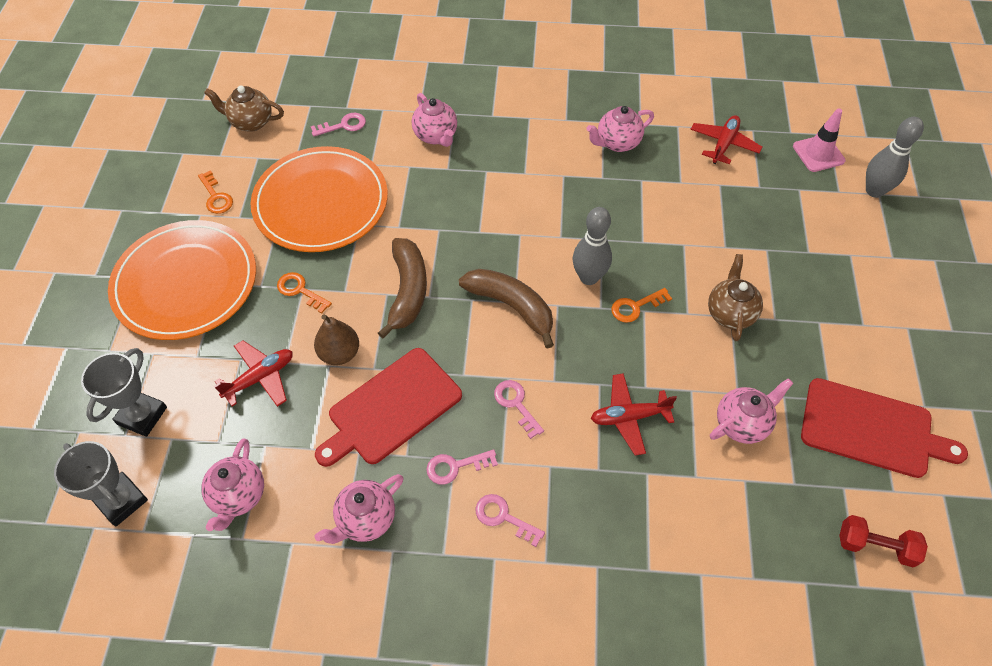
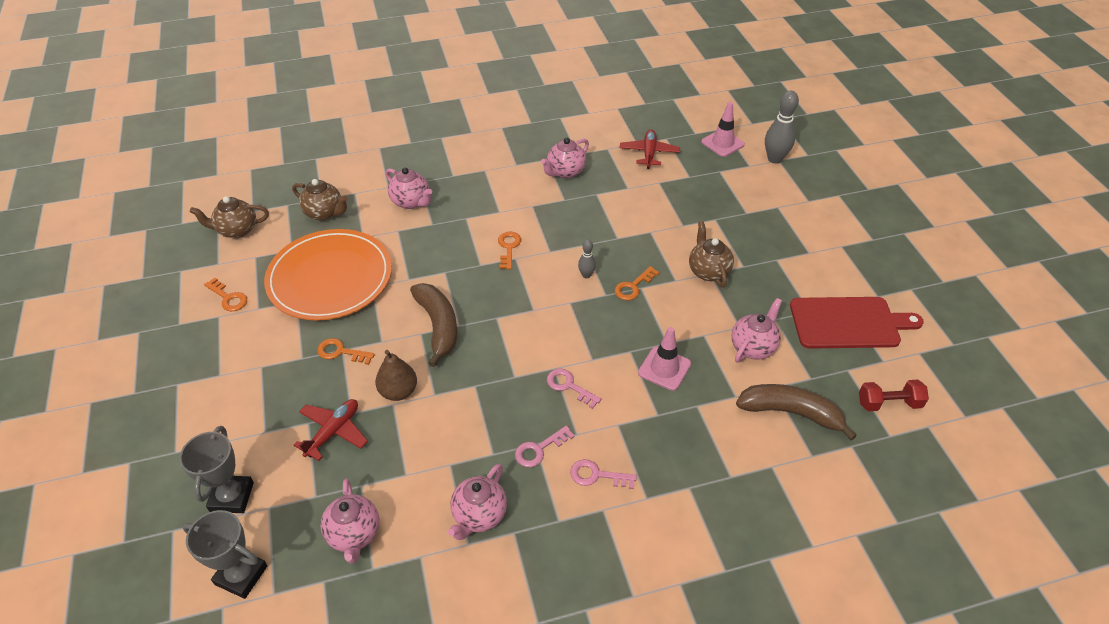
camera: 20 degrees left, 10 degrees down
(186, 283) = (228, 375): orange plate -> none
(343, 125) = (324, 213): pink key -> brown teapot
(391, 408) = (464, 421): red cutting board -> none
(511, 307) = (532, 314): brown banana -> brown banana (791, 413)
(517, 220) = (509, 248): none -> orange key
(589, 277) = (586, 275): grey bowling pin -> grey bowling pin, size x0.53
(629, 417) = (664, 368): red plane -> pink traffic cone

